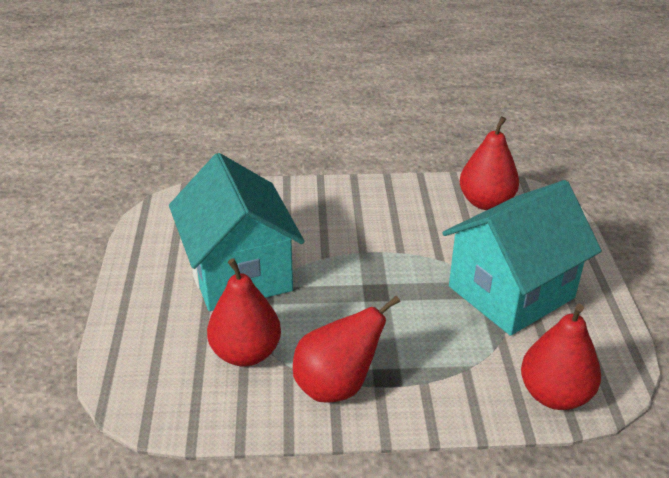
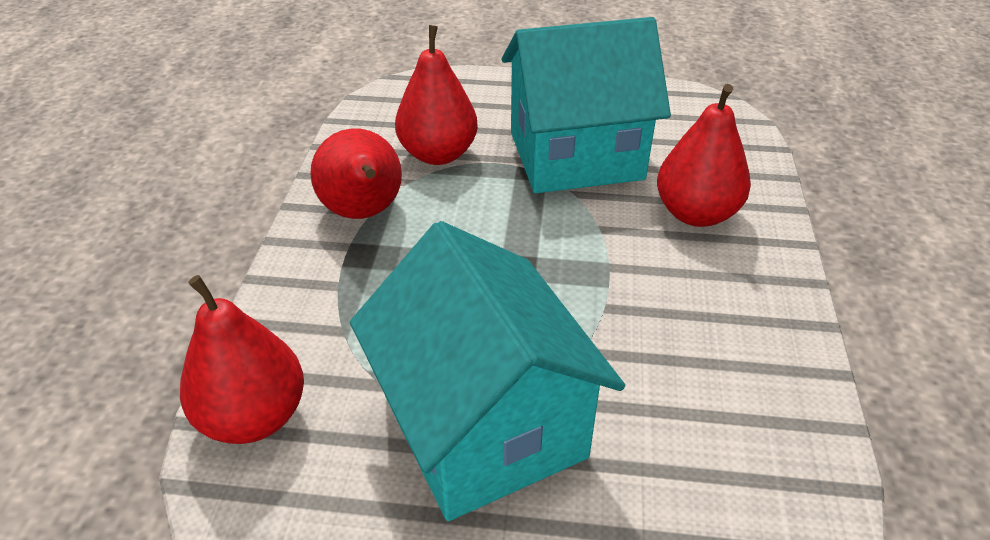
camera: 100 degrees right, 5 degrees up
(486, 202) = (755, 459): red pear -> red pear (696, 213)

